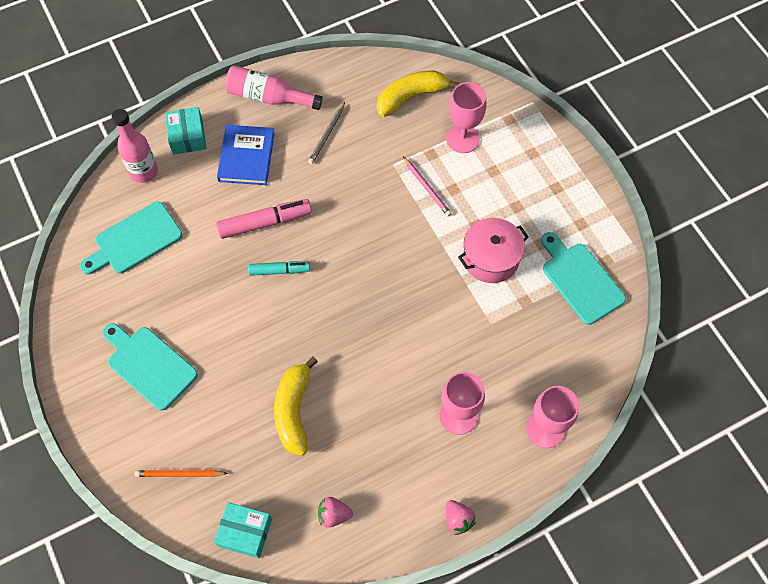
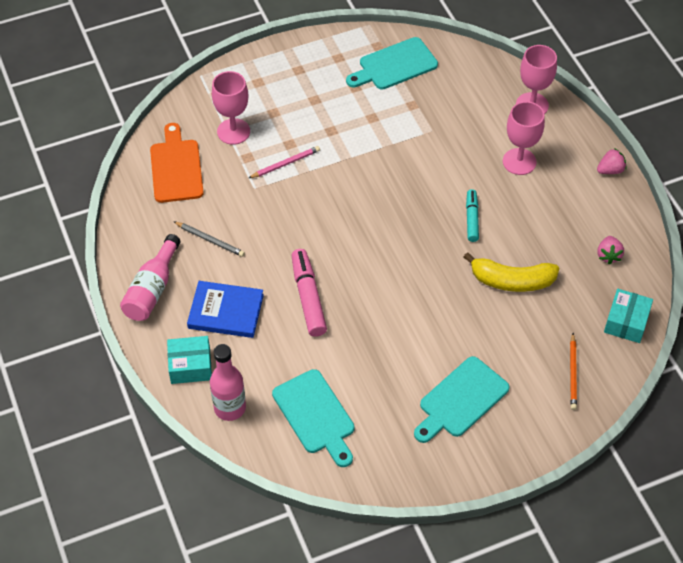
camera: 85 degrees left, 10 degrees down
(279, 271) = (364, 287): turquoise marker -> turquoise marker (472, 219)
(411, 97) = (176, 168): yellow banana -> orange cutting board
(491, 258) = (367, 124): pink pot -> none

